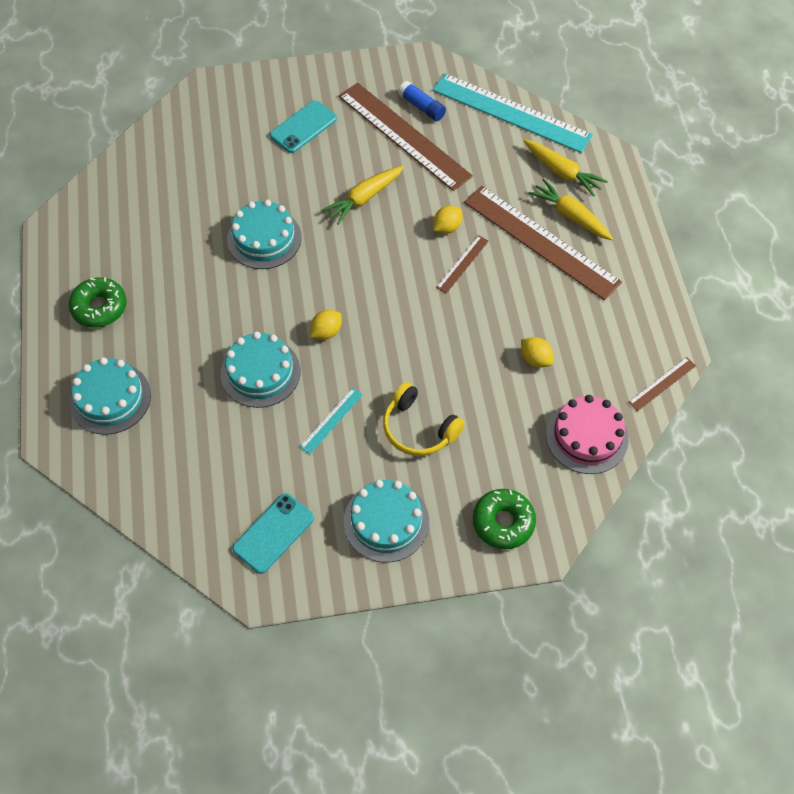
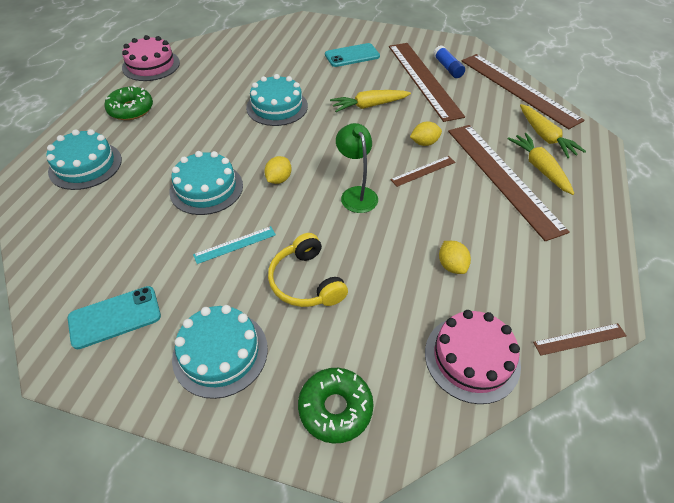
camera: 25 degrees right, 10 degrees down
(69, 233) = (151, 65): none -> pink cake
(326, 332) = (279, 179): yellow lemon -> yellow lemon turned 45 degrees counterclockwise
(412, 318) = (356, 194): none -> green lamp
(511, 113) = (518, 89): turquoise ruler -> brown ruler

